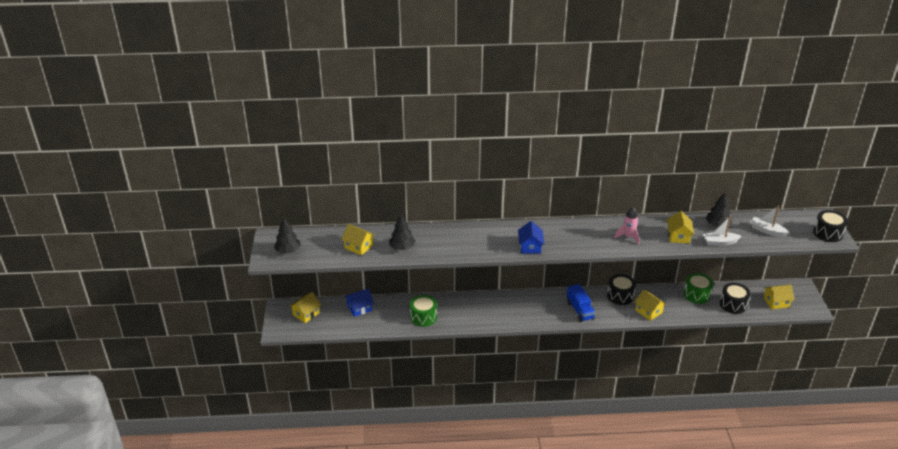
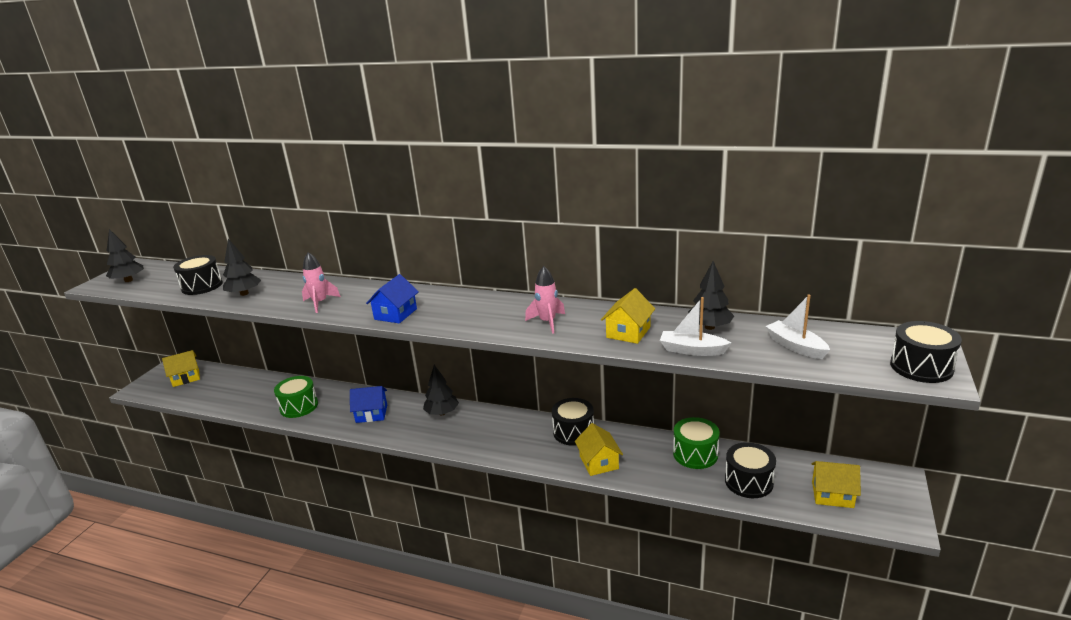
camera: 25 degrees right, 10 degrees down
(359, 246) = (202, 286): yellow house -> black drum
(359, 308) = (244, 382): blue house -> blue house (371, 414)
(468, 246) = (320, 303): none -> pink rocket
(528, 300) = (442, 413): none -> black tree
(580, 310) = (499, 439): blue truck -> none

